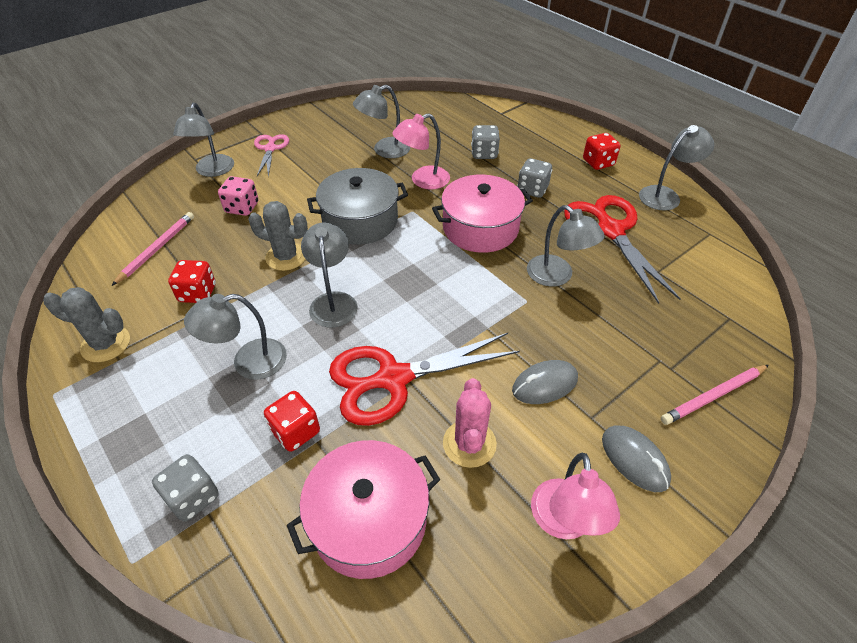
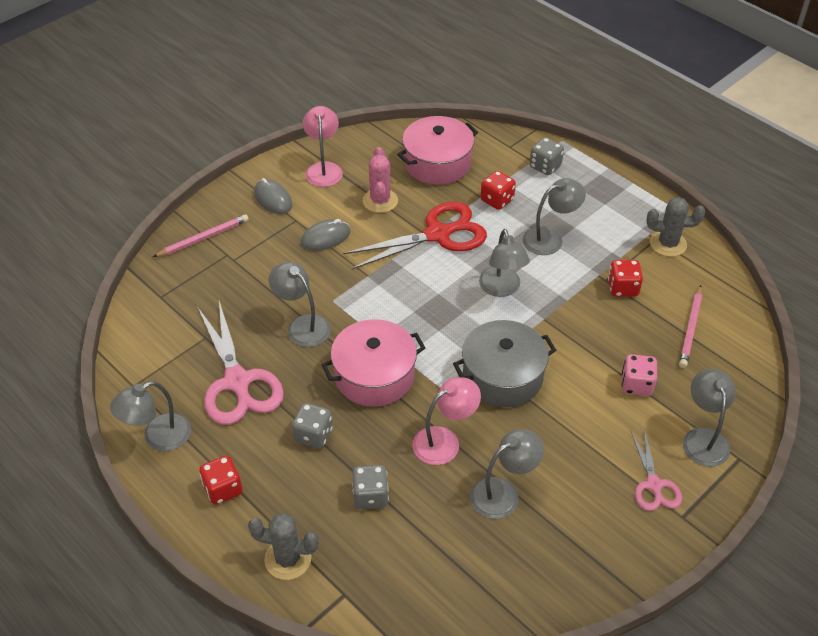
camera: 175 degrees right, 0 degrees up
(286, 257) = (561, 329): grey cactus -> grey cactus (288, 559)
(610, 230) = (237, 382): red scissors -> pink scissors

